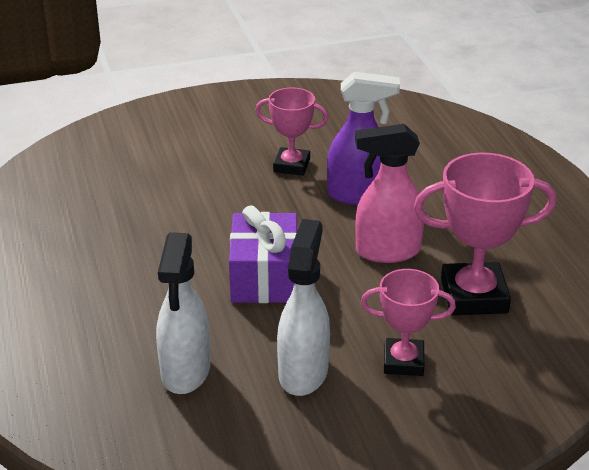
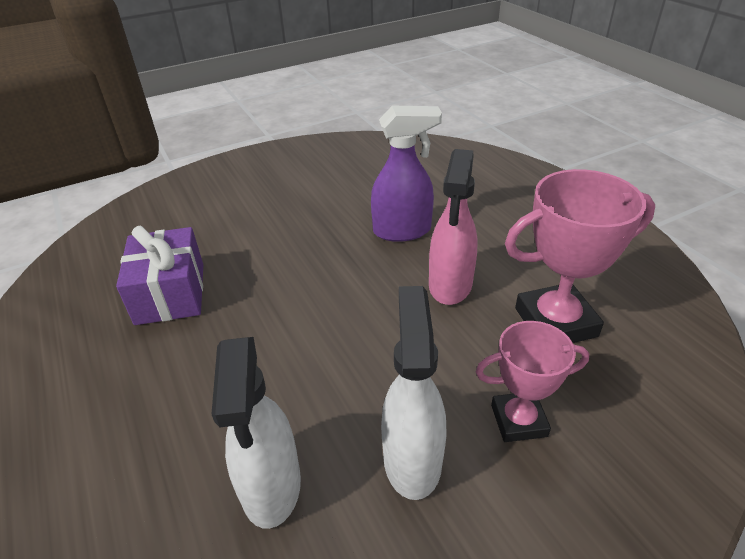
camera: 10 degrees left, 5 degrees up
(264, 277) = (335, 337): purple gift -> purple gift (170, 293)
(291, 165) = (331, 211): pink trophy -> none
(387, 251) = (450, 285): pink spray bottle -> pink spray bottle turned 60 degrees counterclockwise

